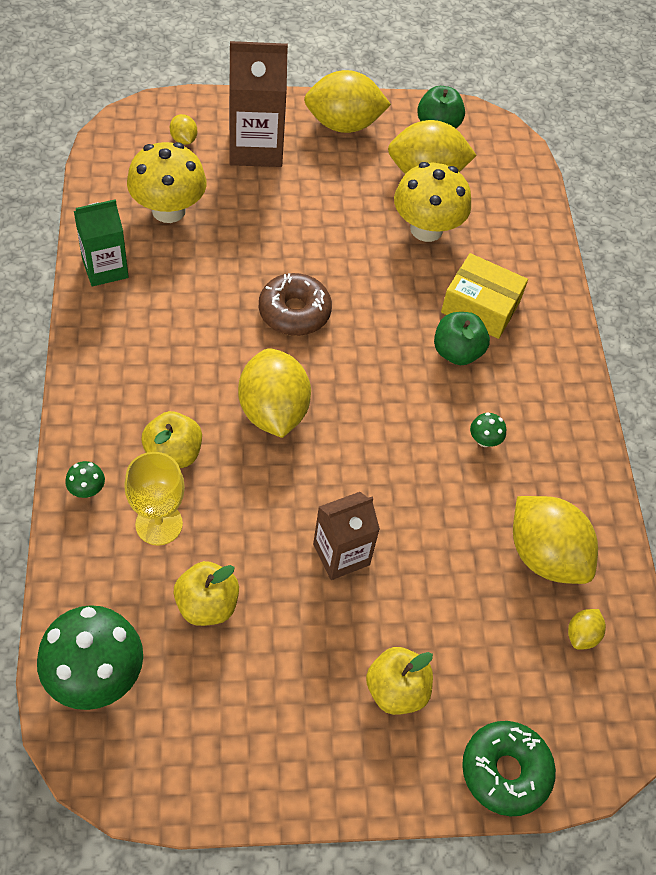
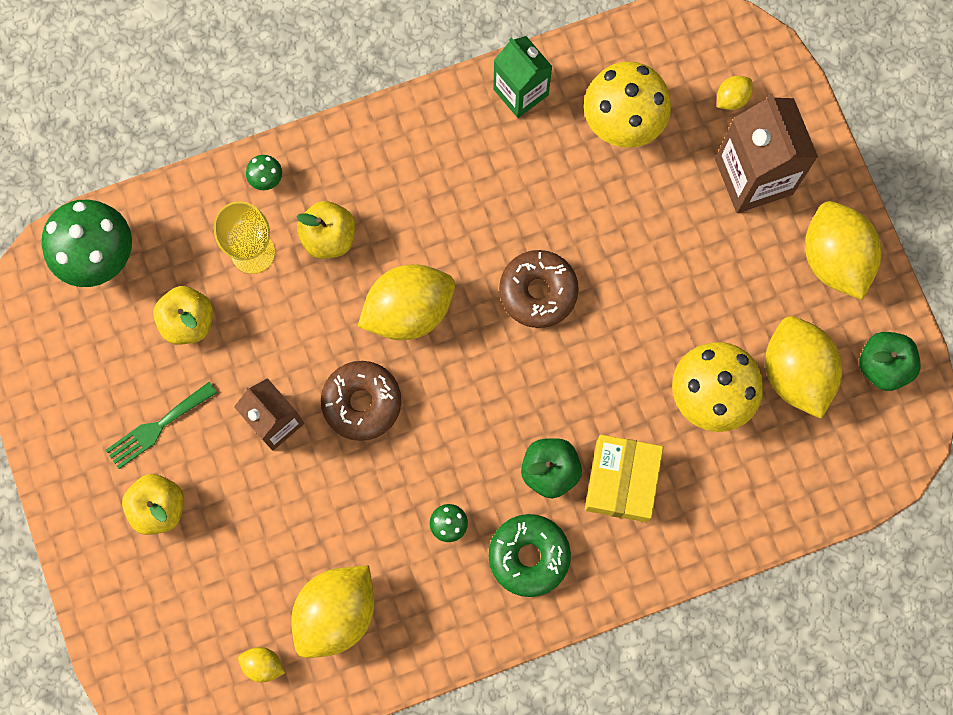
camera: 80 degrees right, 20 degrees up
(309, 667) = (157, 427): none -> green fork
(348, 475) = (362, 403): none -> brown donut
(505, 771) = (113, 620): green donut -> green donut (529, 556)

